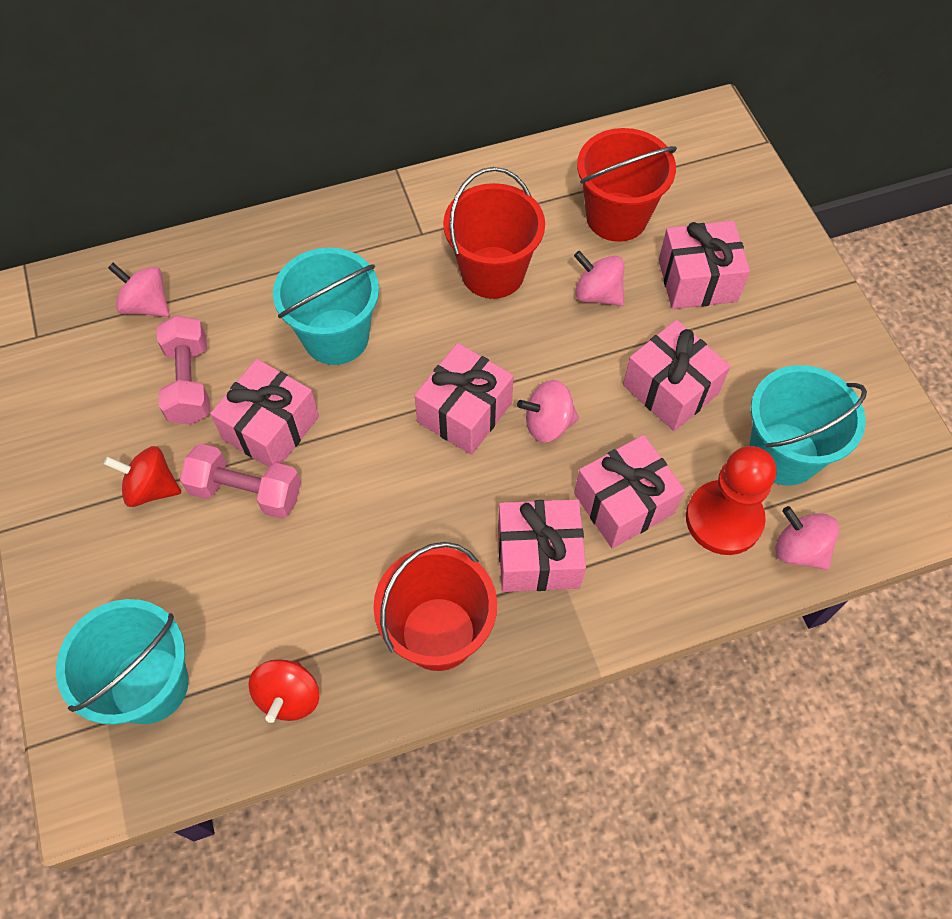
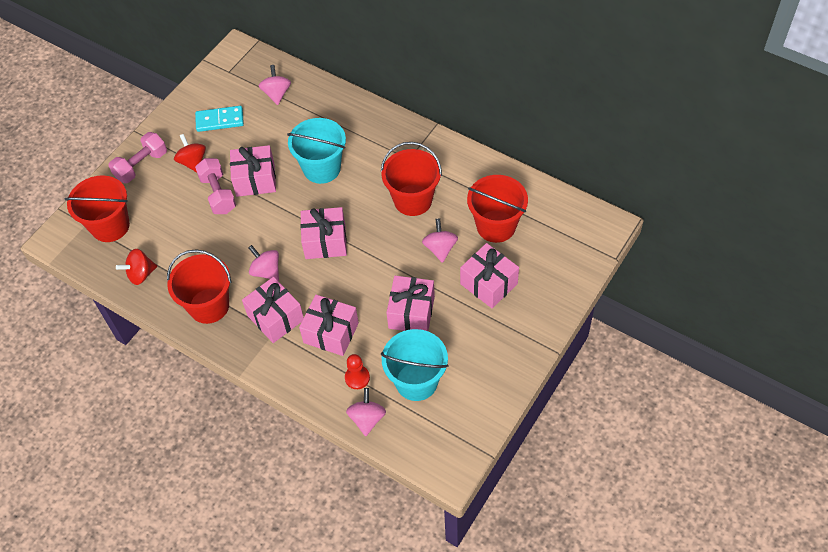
camera: 55 degrees right, 5 degrees down
(113, 404) = (220, 120): none -> turquoise domino
(149, 685) = (110, 226): turquoise bucket -> red bucket
(189, 382) = (252, 136): pink dumbbell -> pink dumbbell (141, 165)
(548, 423) = (347, 276): pink spinning top -> pink spinning top (266, 271)
(724, 519) = (357, 378): red pawn -> red pawn, size x0.55

